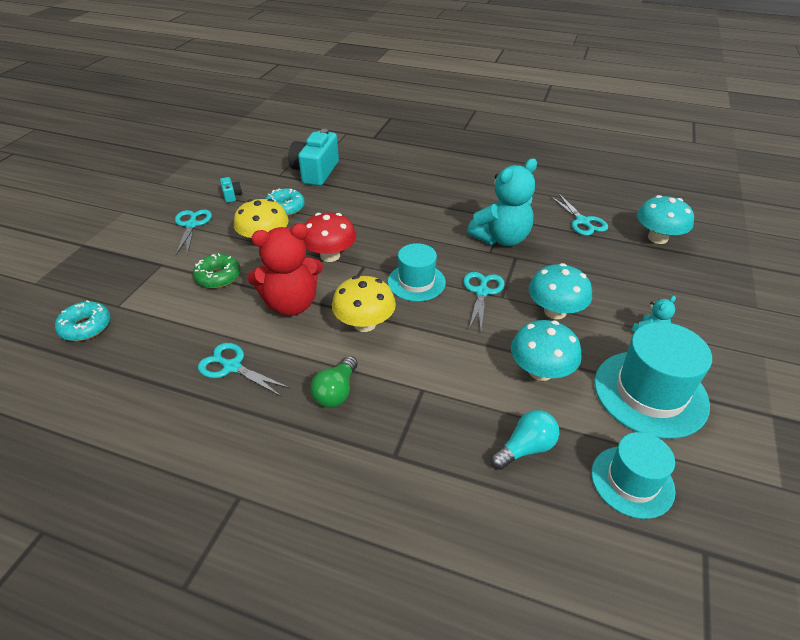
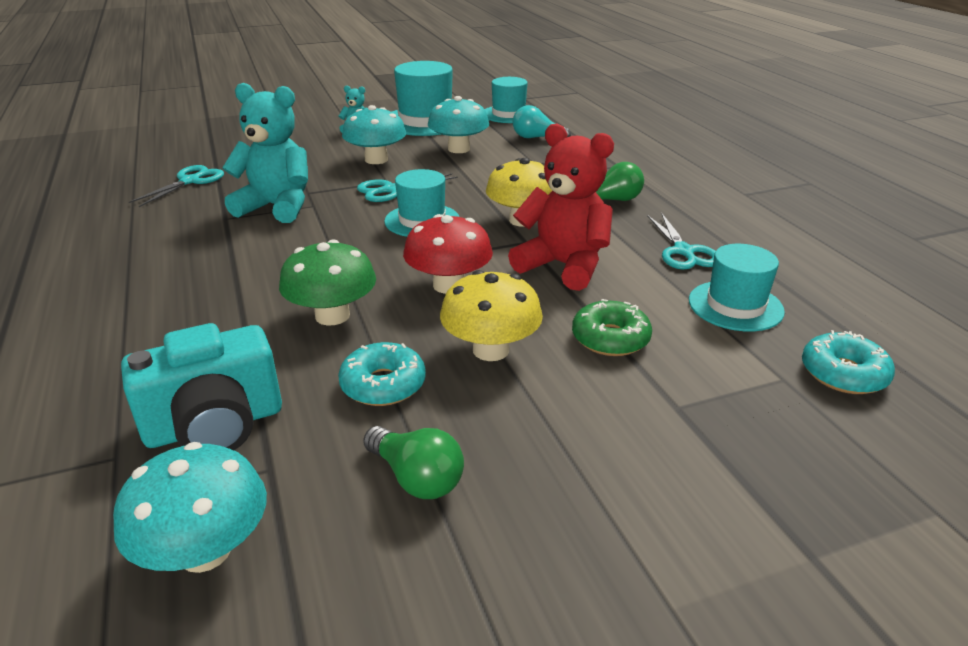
camera: 130 degrees left, 10 degrees down
(167, 338) = (735, 306): none -> turquoise hat
(192, 225) = (561, 455): turquoise scissors -> none
(232, 196) = (417, 478): turquoise camera -> green light bulb
(350, 214) = (332, 316): none -> green mushroom
(657, 238) = (192, 149): turquoise mushroom -> turquoise mushroom (205, 551)

